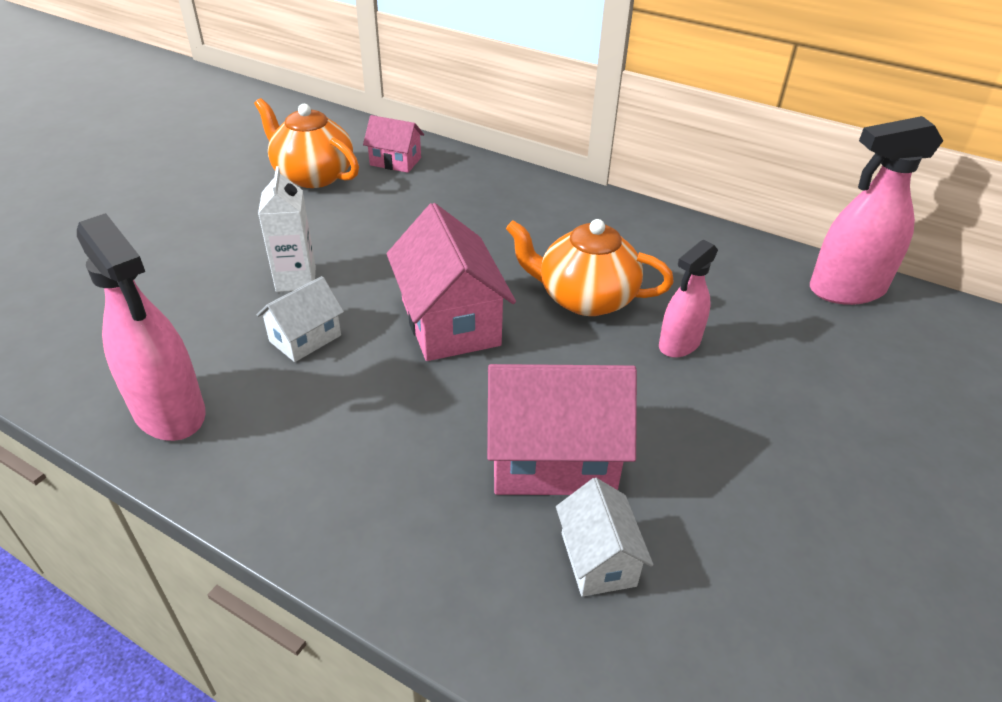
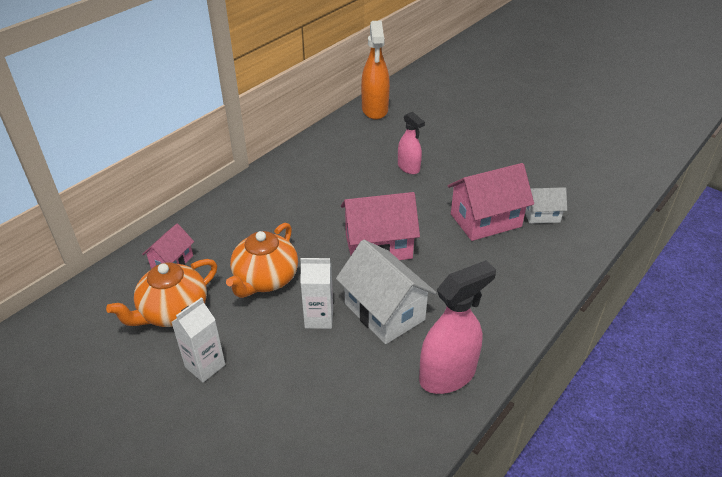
camera: 80 degrees left, 0 degrees up
(227, 208) = (205, 366): none -> white carton
(305, 338) = (384, 312): white house -> white house, size x1.79
(553, 458) = (485, 220): pink house -> pink house turned 60 degrees clockwise
(585, 298) = (365, 192): orange teapot -> orange teapot (265, 279)
(846, 289) = (375, 110): pink spray bottle -> orange spray bottle

